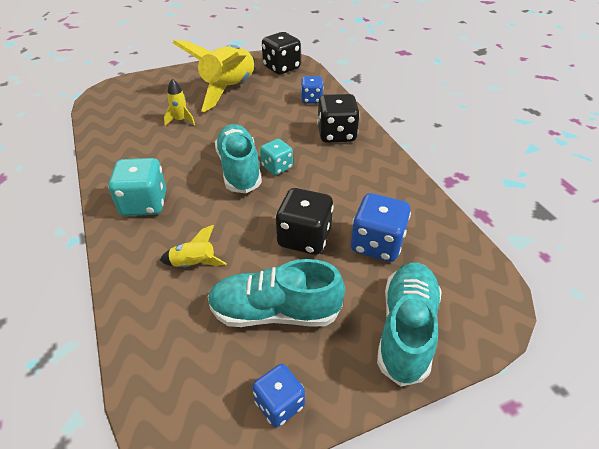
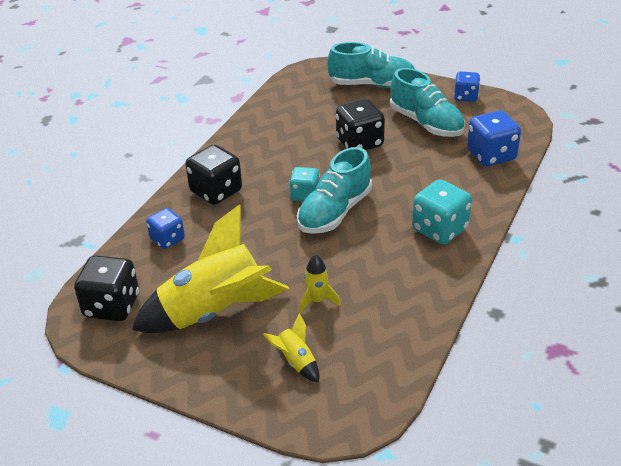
camera: 130 degrees left, 5 degrees down
(194, 264) = (445, 169): yellow rocket -> yellow rocket (296, 362)
(377, 244) = (324, 117): blue dice -> blue dice (491, 155)
(406, 329) = (372, 84): turquoise shoe -> turquoise shoe turned 150 degrees counterclockwise

